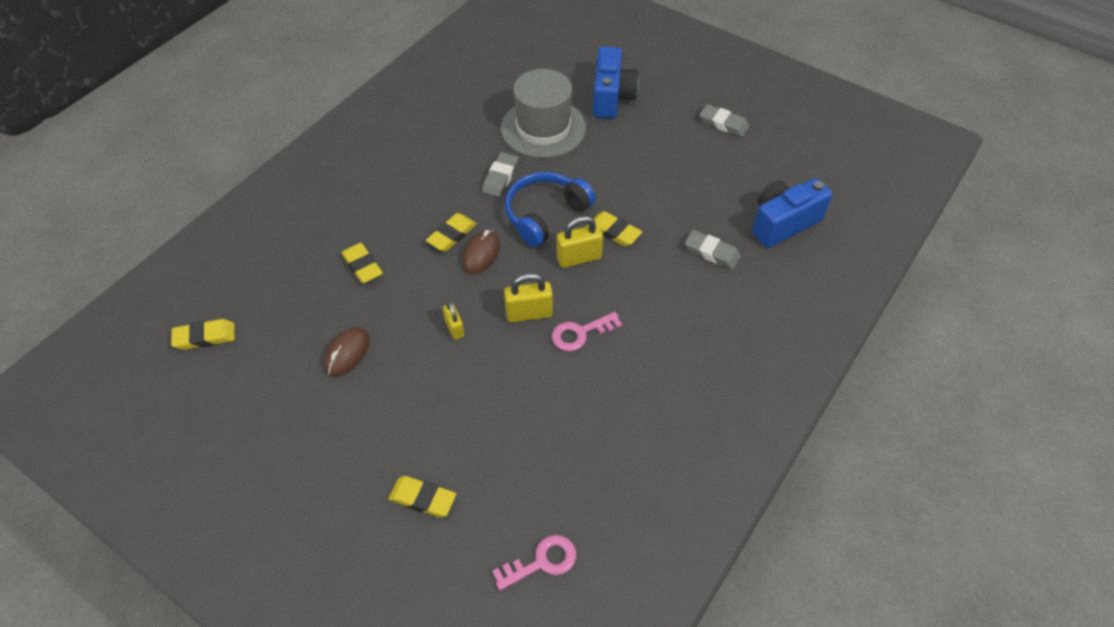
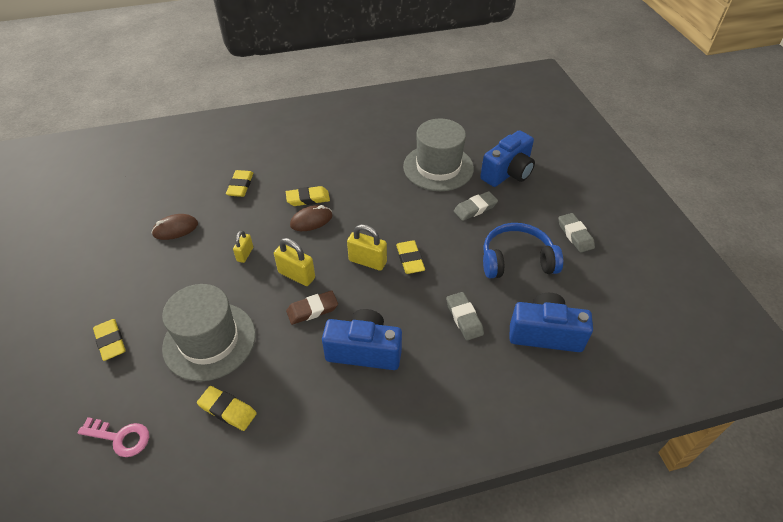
camera: 40 degrees right, 5 degrees down
(205, 337) = (125, 174): yellow eraser -> yellow eraser (227, 410)
(500, 177) = (376, 182): grey eraser -> grey eraser (475, 208)
(519, 426) = (209, 341): none -> grey hat
(545, 215) = (378, 221): blue headphones -> blue headphones (517, 260)
(580, 333) = (312, 310): pink key -> brown eraser
(663, 335) = (364, 351): none -> blue camera

